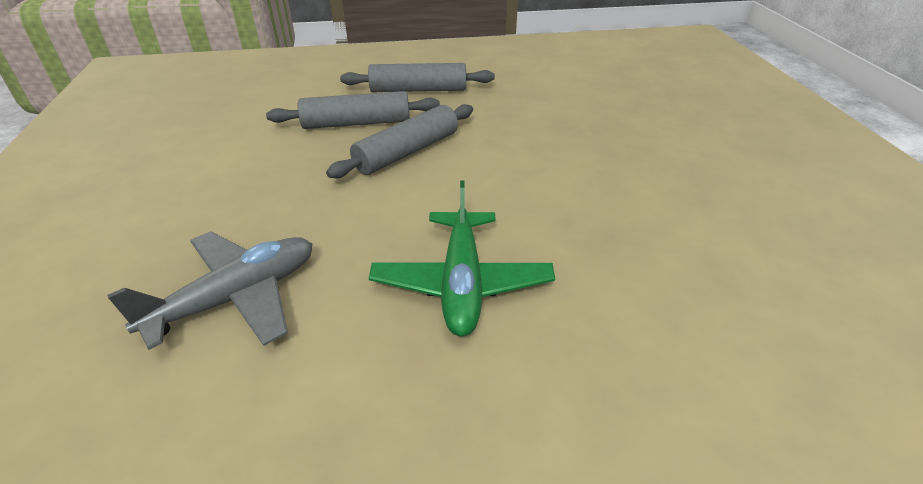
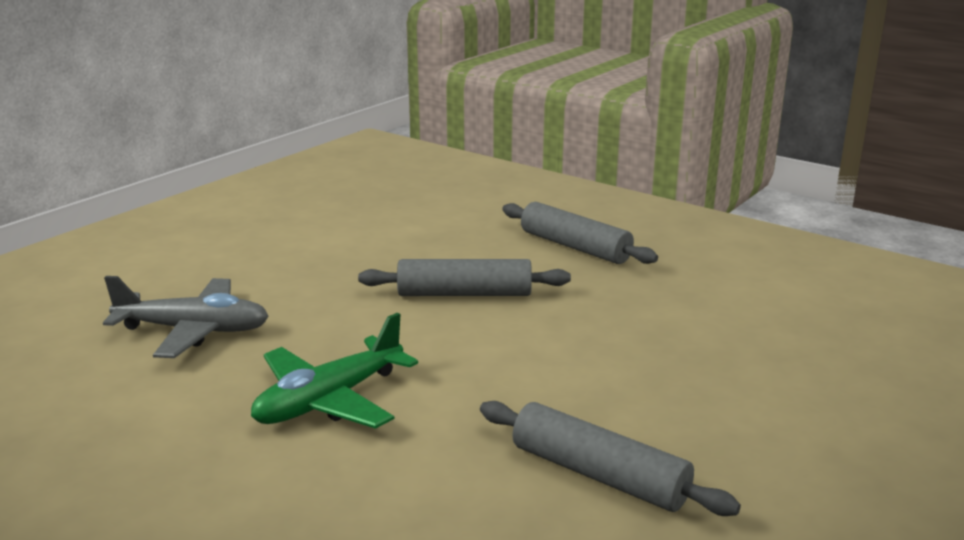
camera: 45 degrees right, 15 degrees down
(356, 123) = (467, 253): grey rolling pin -> grey rolling pin (598, 475)

